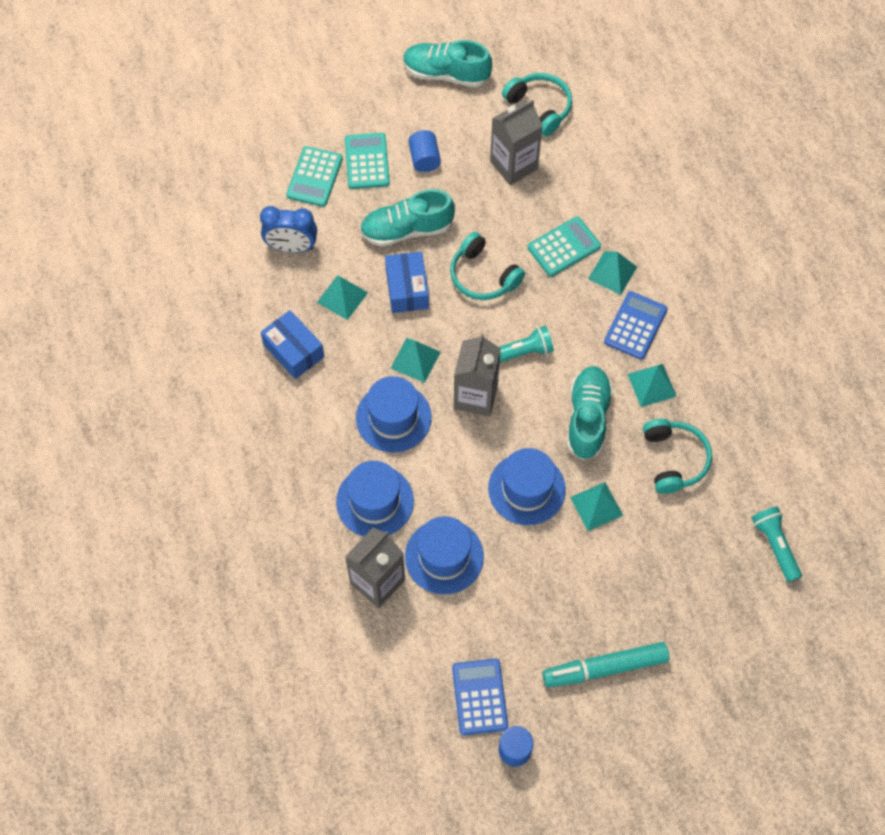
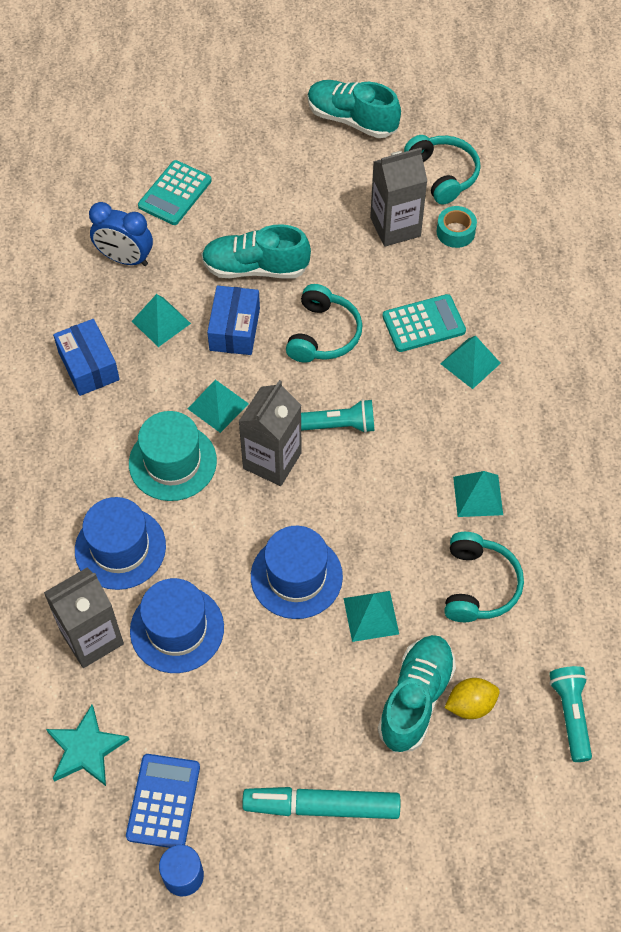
camera: 15 degrees right, 5 degrees down
(367, 161) = (236, 189): turquoise calculator -> none
(393, 417) = (172, 462): blue hat -> turquoise hat
(404, 672) = (86, 749): none -> turquoise star
(424, 159) = (299, 200): blue cylinder -> none
(483, 276) = (323, 334): turquoise headphones -> turquoise headphones turned 135 degrees counterclockwise
(566, 158) = (455, 232): none -> turquoise tape
(587, 418) = (391, 515): turquoise shoe -> turquoise shoe (415, 699)
(635, 326) = (479, 426): blue calculator -> none
(696, 558) = (470, 705): none -> yellow lemon

